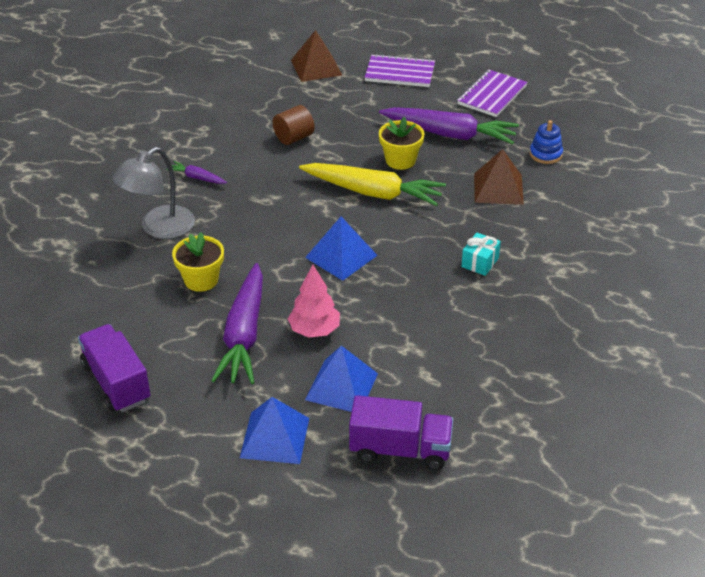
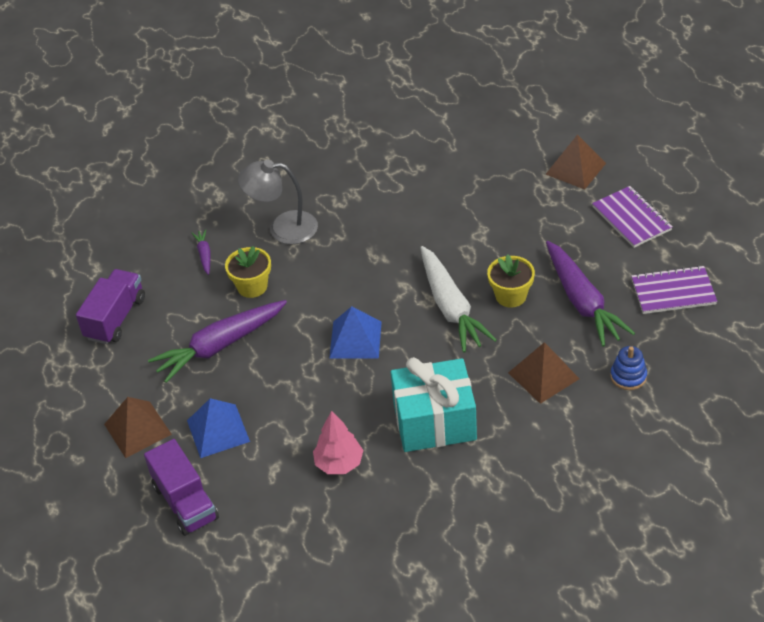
camera: 55 degrees right, 5 degrees up
(197, 178) = (359, 206): purple carrot -> purple carrot (204, 255)
(275, 437) = (137, 429): blue pyramid -> brown pyramid
(294, 138) = (467, 220): brown cylinder -> none
(314, 330) = (260, 379): pink tree -> pink tree (339, 463)
(373, 192) = (451, 307): yellow carrot -> white carrot
(480, 262) = (434, 422): turquoise gift -> turquoise gift, size x2.34

